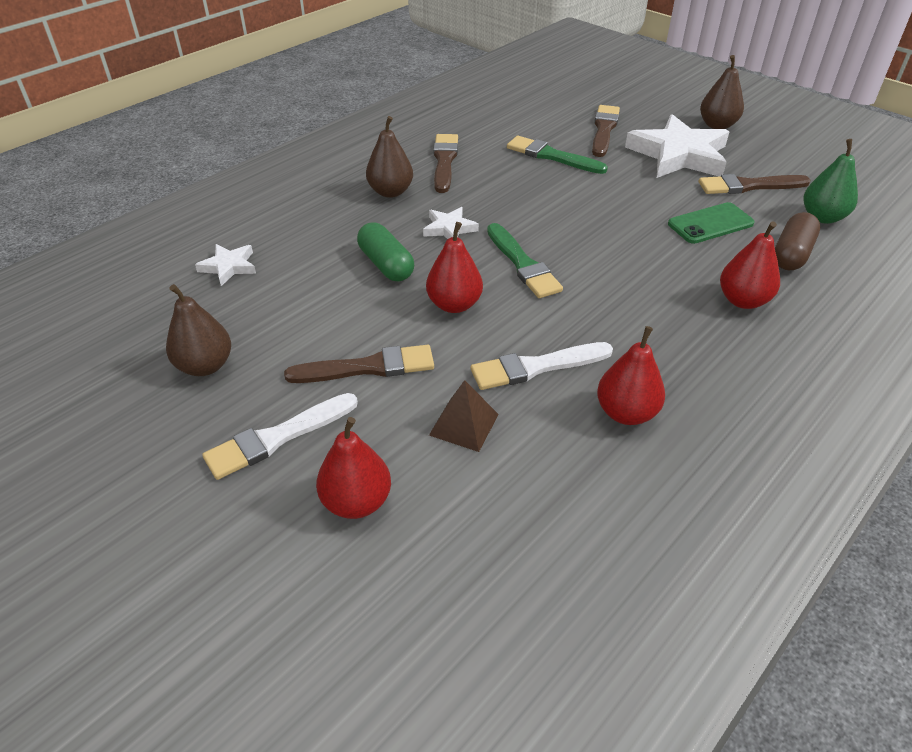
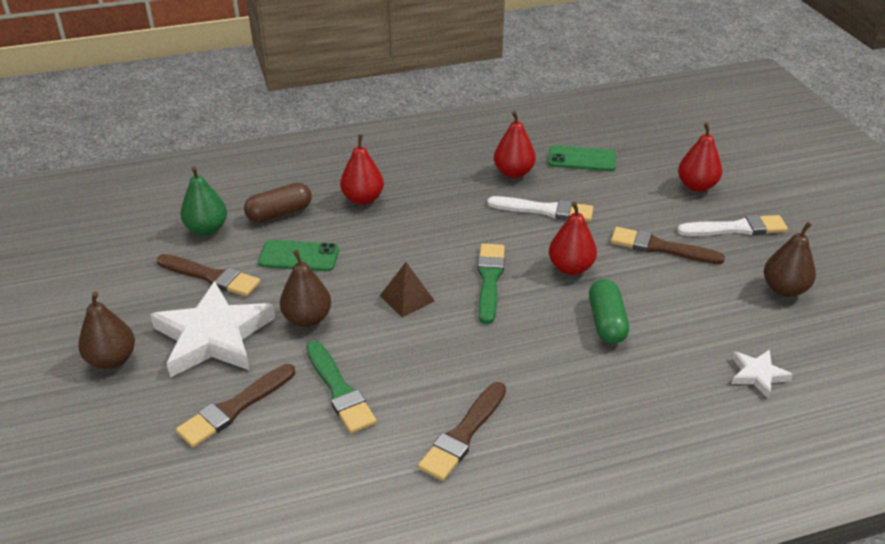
camera: 150 degrees left, 5 degrees down
(390, 192) = (555, 410): brown pear -> brown pear (307, 319)
(449, 228) = (525, 338): white star -> none
(464, 424) = (615, 198): brown pyramid -> brown pyramid (407, 298)
(557, 484) = (582, 159): none -> green phone

